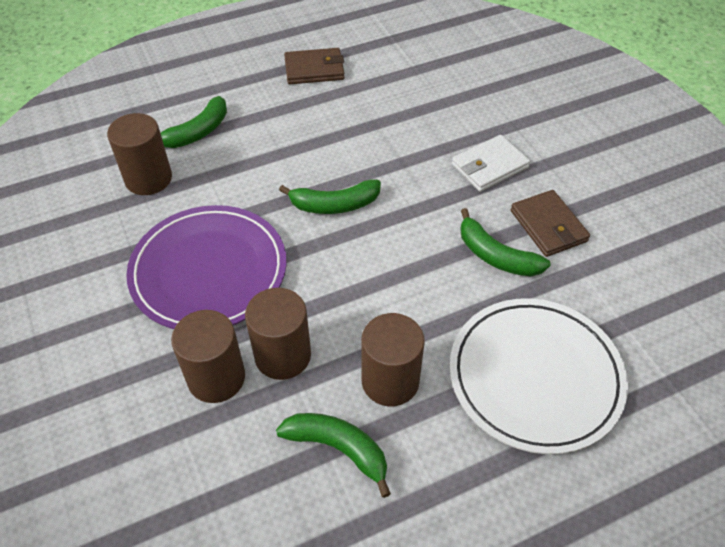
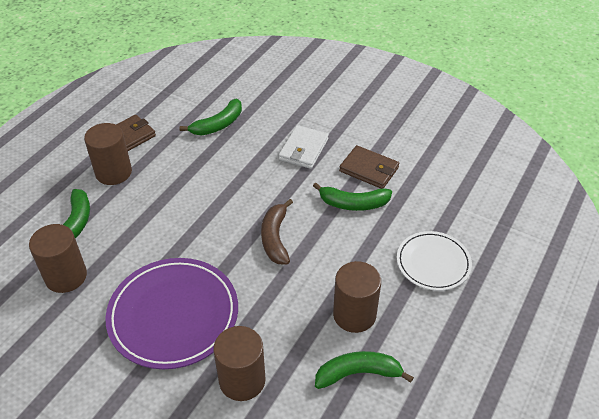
camera: 35 degrees left, 5 degrees down
(283, 355) = (274, 339): brown cylinder -> brown cylinder (113, 172)
(334, 205) = (223, 224): green banana -> green banana (218, 125)
(375, 248) = (275, 238): none -> brown banana
(535, 377) = (433, 263): white plate -> white plate, size x0.61

